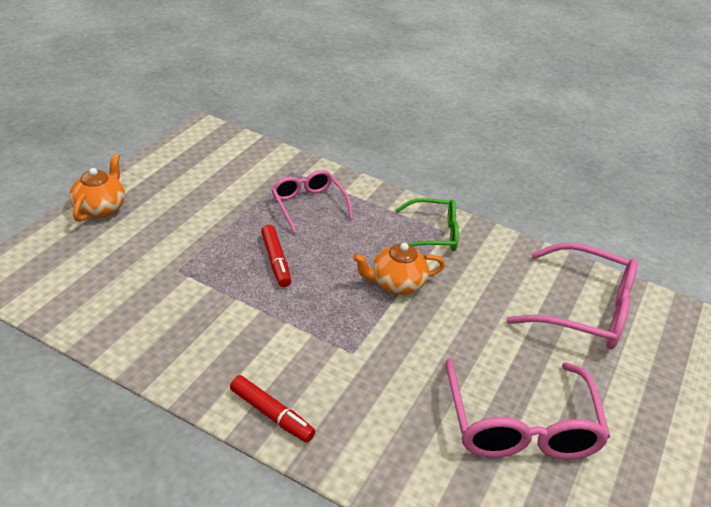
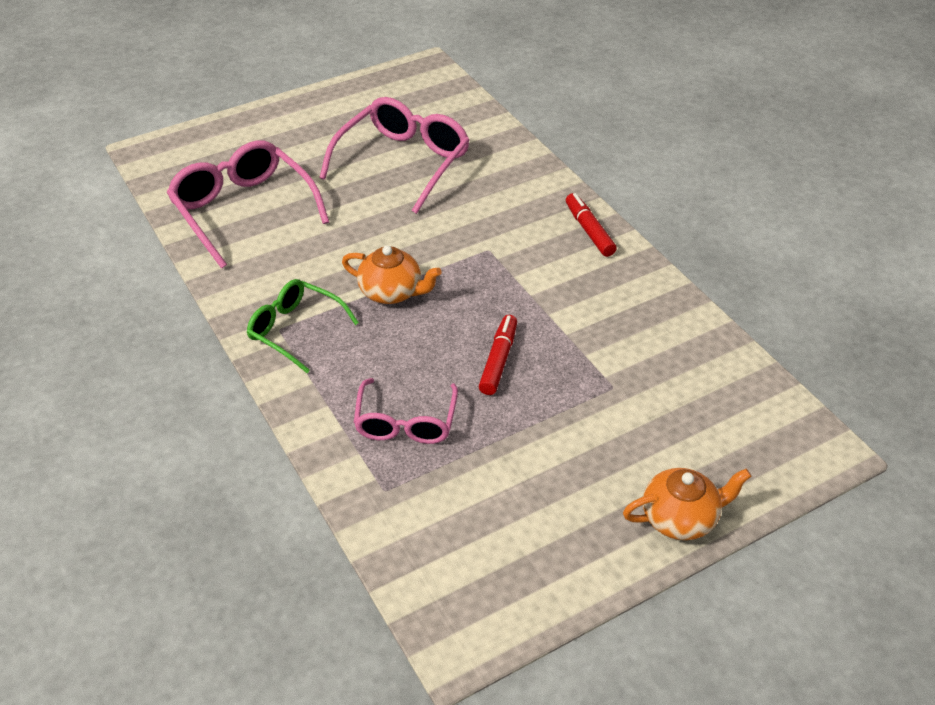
camera: 145 degrees left, 5 degrees up
(101, 208) = (680, 518): orange teapot -> orange teapot turned 150 degrees counterclockwise

